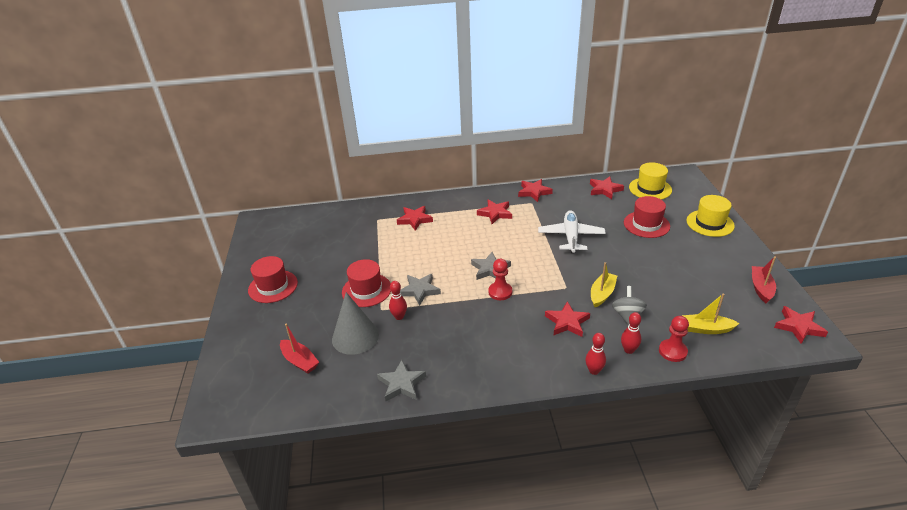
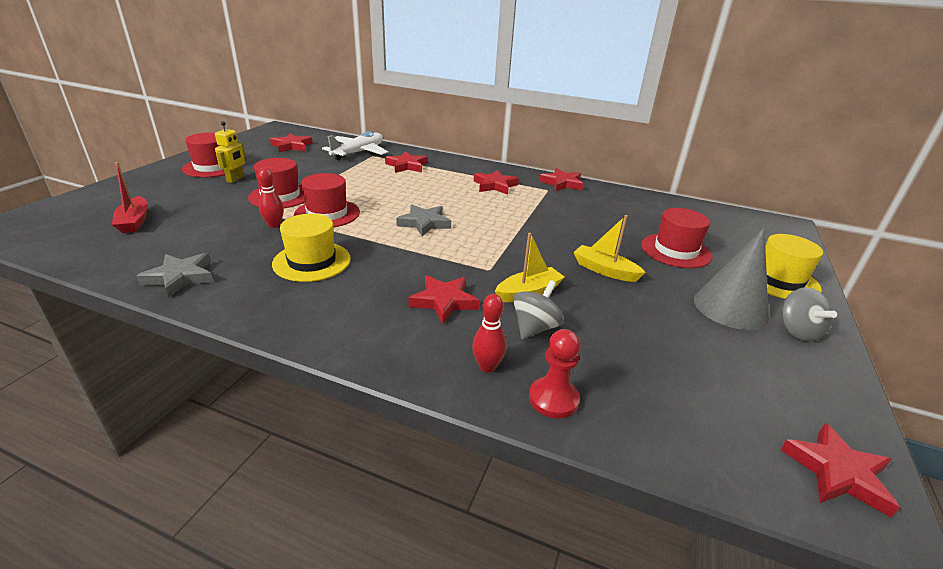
camera: 25 degrees right, 5 degrees down
(310, 290) = (235, 179): none -> yellow robot
(355, 337) = (210, 224): grey cone -> grey cone (730, 308)
(420, 290) = (327, 213): grey star -> red hat
(500, 292) = (406, 244): red pawn -> none
(571, 236) = (557, 229): white plane -> white plane (358, 153)
(594, 371) = (406, 367): red bowling pin -> none
(605, 190) = (653, 206): red star -> red star (292, 146)
(650, 189) = (718, 222): yellow hat -> yellow hat (312, 261)
(706, 329) = (643, 396): yellow boat -> yellow boat (604, 270)
(739, 256) = (797, 331): none -> grey spinning top
(761, 288) = (802, 384): red boat -> none

